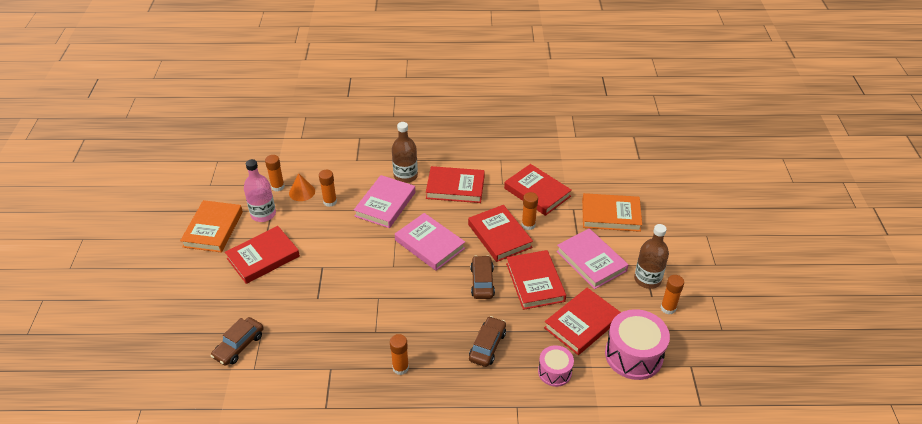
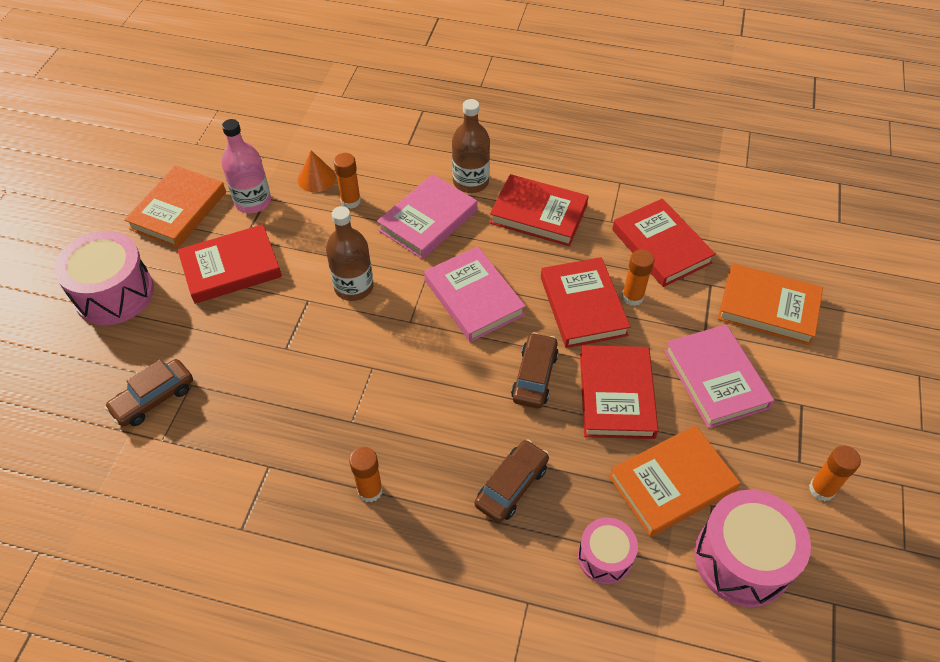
camera: 15 degrees right, 10 degrees up
(187, 288) = (114, 293): none -> pink drum
(278, 187) = (286, 164): orange glue stick -> none
(582, 323) = (672, 483): red book -> orange book
(647, 279) = (800, 431): brown bottle -> brown bottle (354, 287)

